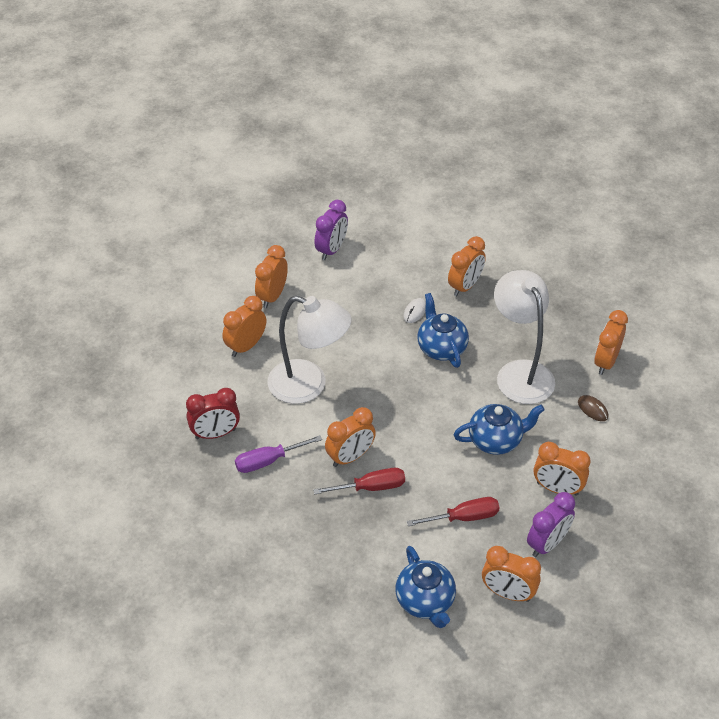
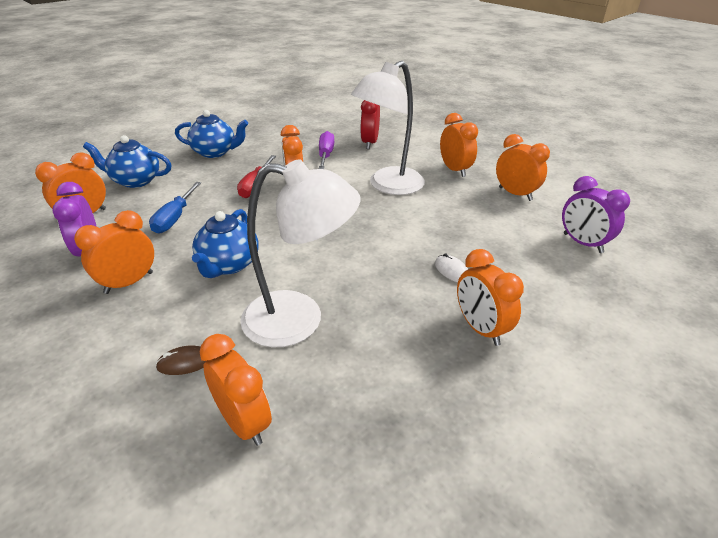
camera: 115 degrees right, 10 degrees down
(441, 348) = (382, 271): blue teapot -> blue teapot (215, 152)
(463, 517) = (175, 218): red screwdriver -> blue screwdriver

